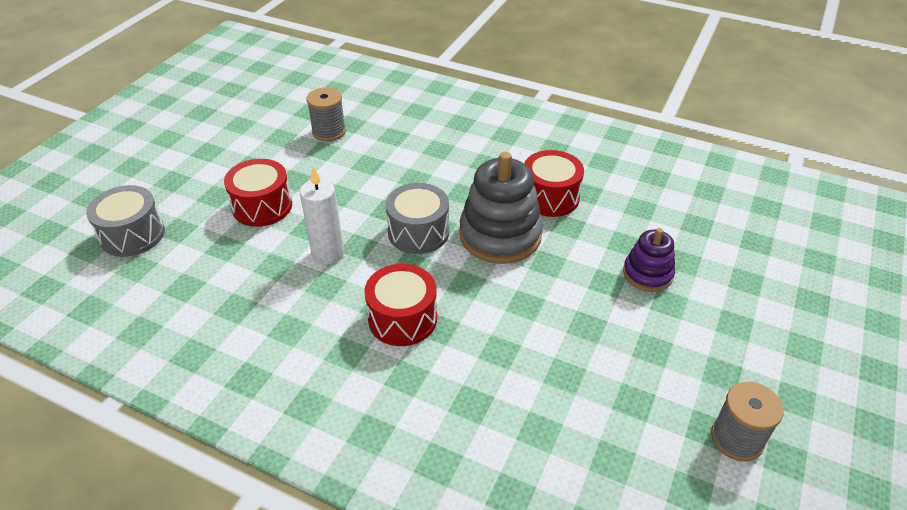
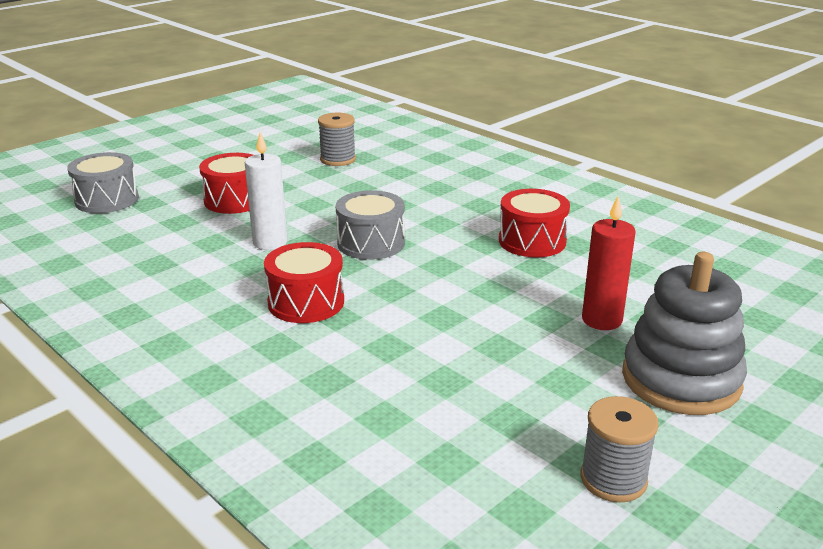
camera: 20 degrees right, 15 degrees down
(500, 235) = (455, 260): grey stacking toy -> grey stacking toy (681, 379)
(647, 274) = (601, 320): purple stacking toy -> red candle

